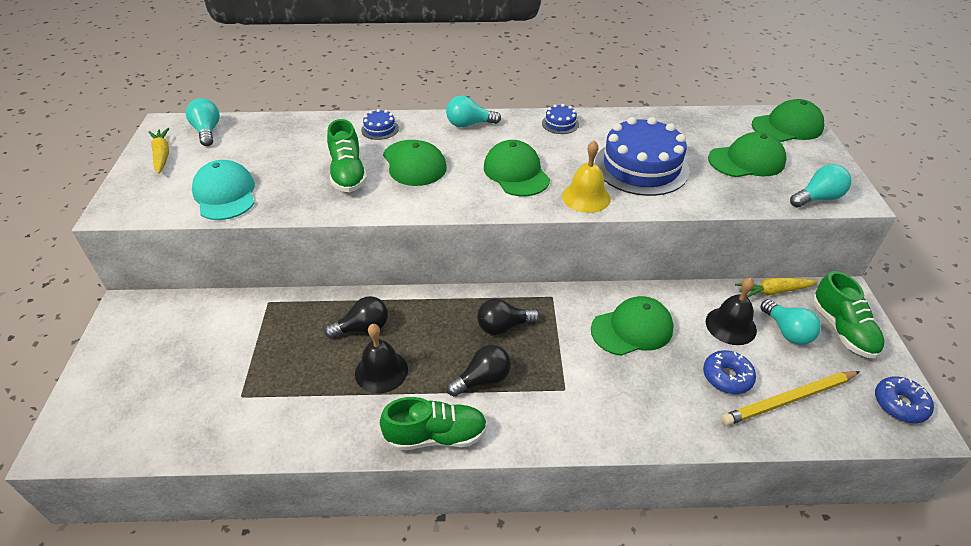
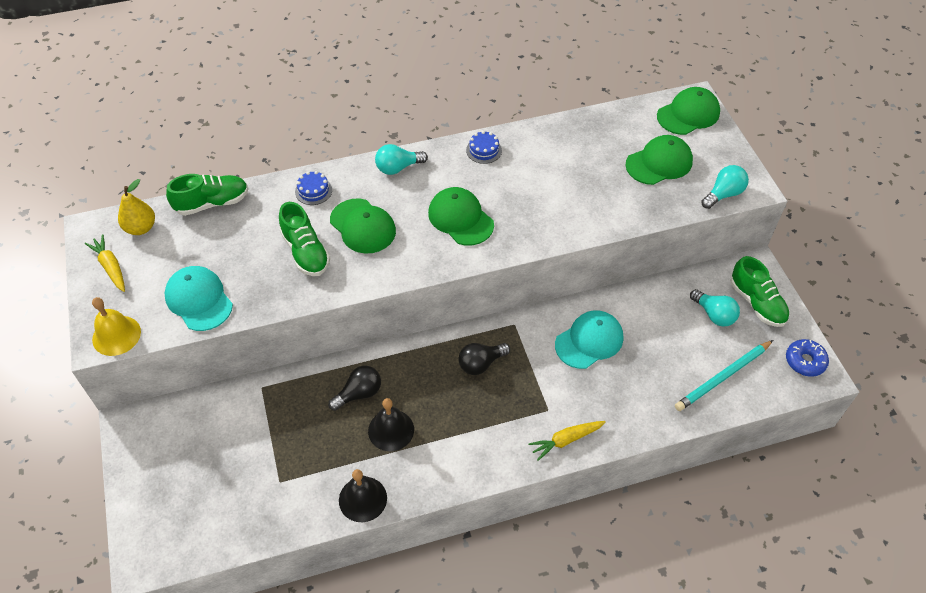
camera: 15 degrees left, 10 degrees up
(207, 131) = (141, 228): turquoise light bulb -> yellow pear
(436, 436) = (457, 475): green shoe -> green shoe (212, 203)
(483, 379) = (479, 417): black light bulb -> none
(586, 197) = (530, 234): yellow bell -> yellow bell (116, 335)
(632, 329) = (589, 341): green cap -> turquoise cap
(641, 167) = (569, 189): blue cake -> none
(727, 377) = (673, 368): blue donut -> none
(731, 325) = (668, 319): black bell -> black bell (363, 499)
(773, 291) = (698, 277): yellow carrot -> yellow carrot (566, 440)
(788, 400) = (723, 377): yellow pencil -> turquoise pencil

